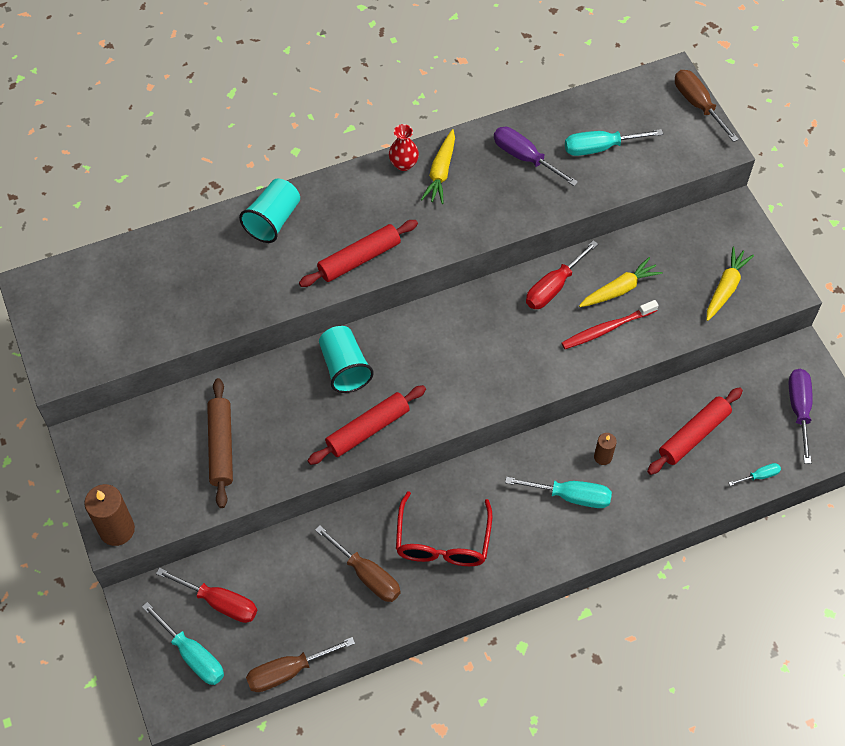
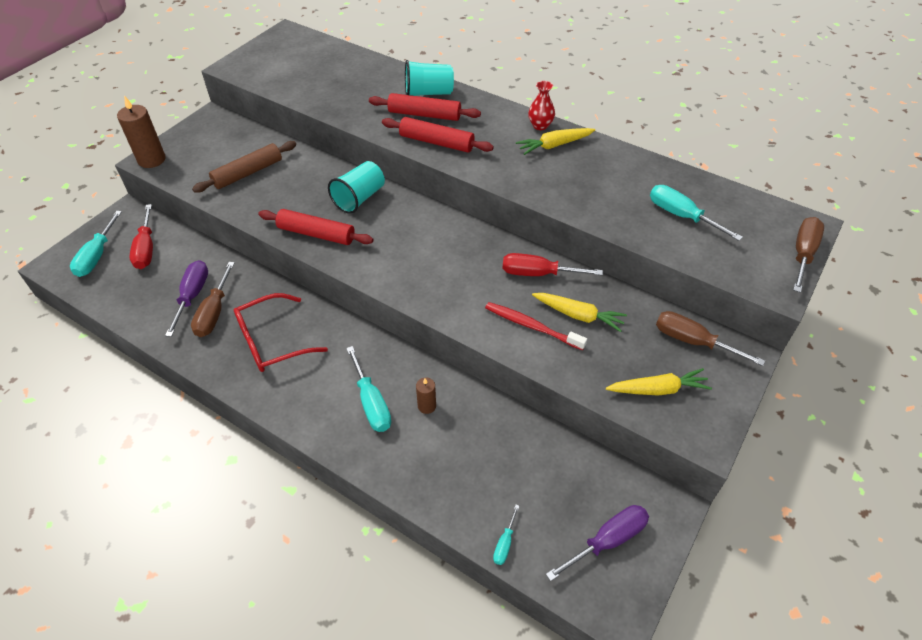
camera: 55 degrees right, 10 degrees down
(288, 671) = (107, 310): brown screwdriver -> brown screwdriver (693, 341)
(525, 158) = (619, 180): purple screwdriver -> purple screwdriver (192, 296)
(693, 435) = (503, 463): red rolling pin -> red rolling pin (424, 114)
(759, 476) = (504, 543): turquoise screwdriver -> turquoise screwdriver turned 75 degrees clockwise

